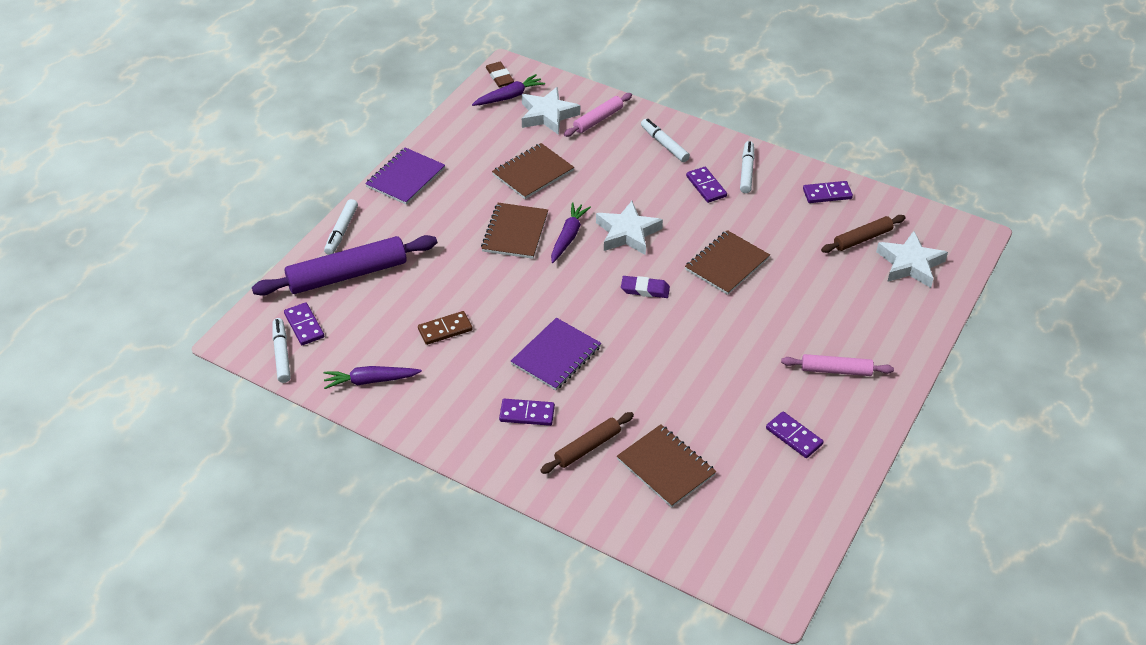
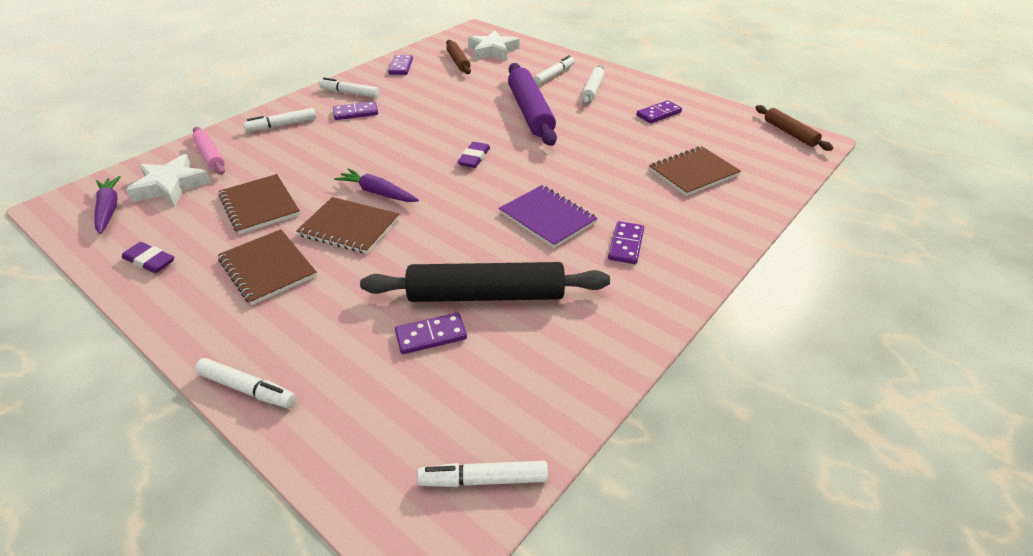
camera: 80 degrees left, 5 degrees down
(304, 325) = (431, 446): purple domino -> purple domino (431, 335)
(347, 275) = (345, 386): purple rolling pin -> purple rolling pin (530, 112)
(370, 381) = (558, 372): purple carrot -> none
(405, 178) = (183, 311): purple notebook -> none
(445, 330) = (486, 295): brown domino -> black rolling pin
(454, 141) = (149, 261): none -> purple eraser
(499, 77) = (63, 213): brown eraser -> none
(587, 447) = (671, 211): brown rolling pin -> brown rolling pin (790, 133)
(627, 233) = (392, 158): white star -> none
(727, 264) = (459, 116): brown notebook -> brown notebook (267, 268)
(836, 370) = (592, 90): pink rolling pin -> white rolling pin
(862, 330) = (554, 75): none -> white marker

